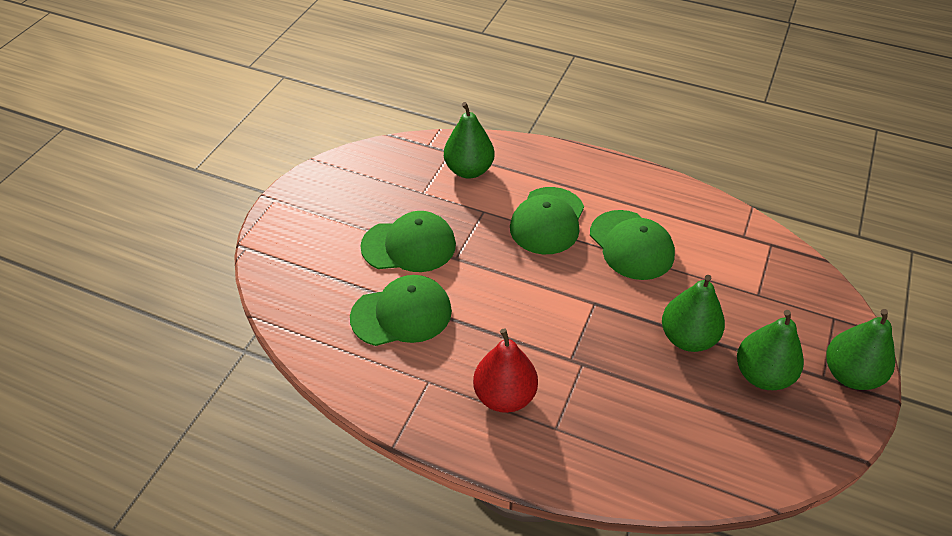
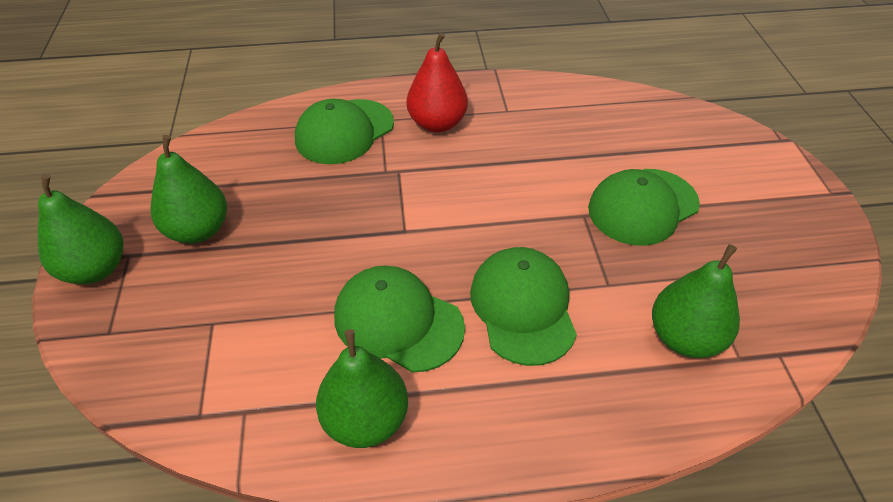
camera: 150 degrees right, 0 degrees up
(402, 314) = (579, 145): green cap -> green cap (344, 132)
(687, 338) = (288, 235): green pear -> green pear (366, 420)

